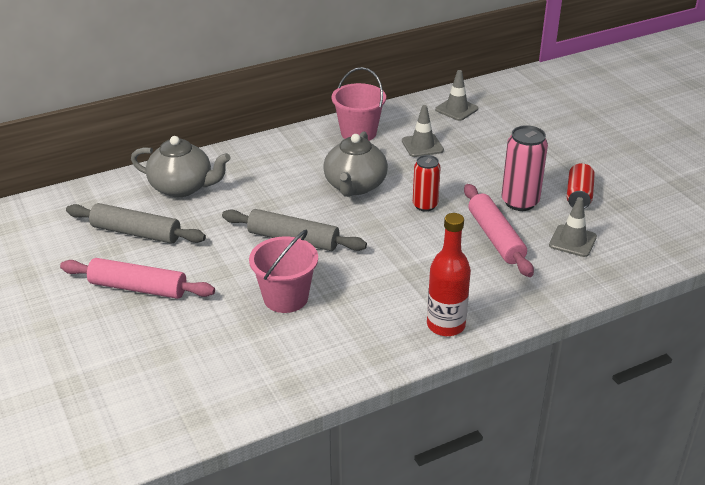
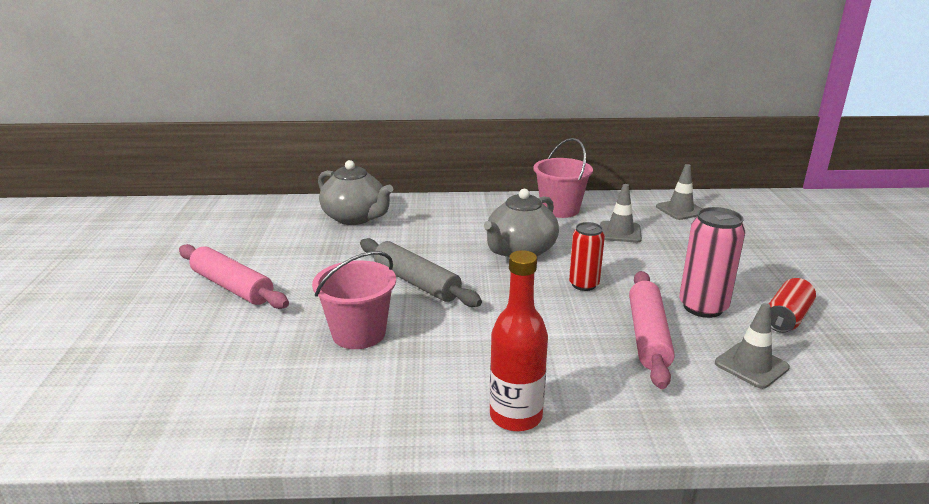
camera: 25 degrees right, 10 degrees down
(136, 233) = (279, 243): grey rolling pin -> none

